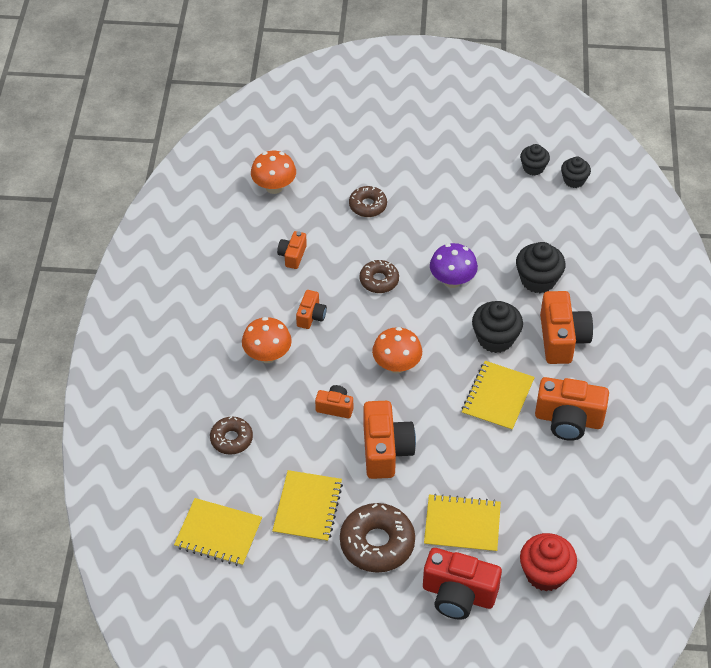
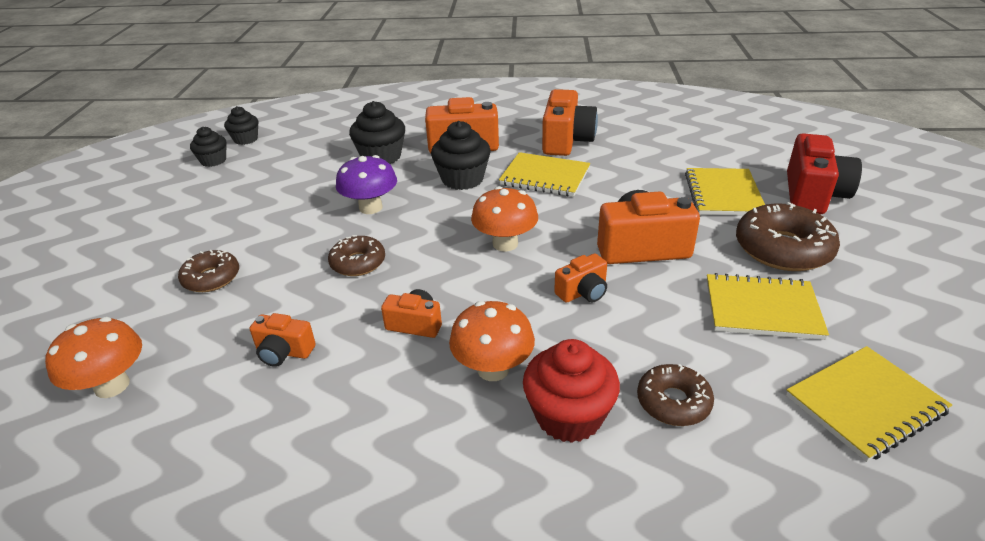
camera: 90 degrees left, 15 degrees down
(218, 534) = (865, 404): yellow notebook -> yellow notebook turned 45 degrees clockwise
(335, 407) = (583, 292): orange camera -> orange camera turned 135 degrees counterclockwise
(545, 573) = (754, 150): red cupcake -> red cupcake (568, 416)

